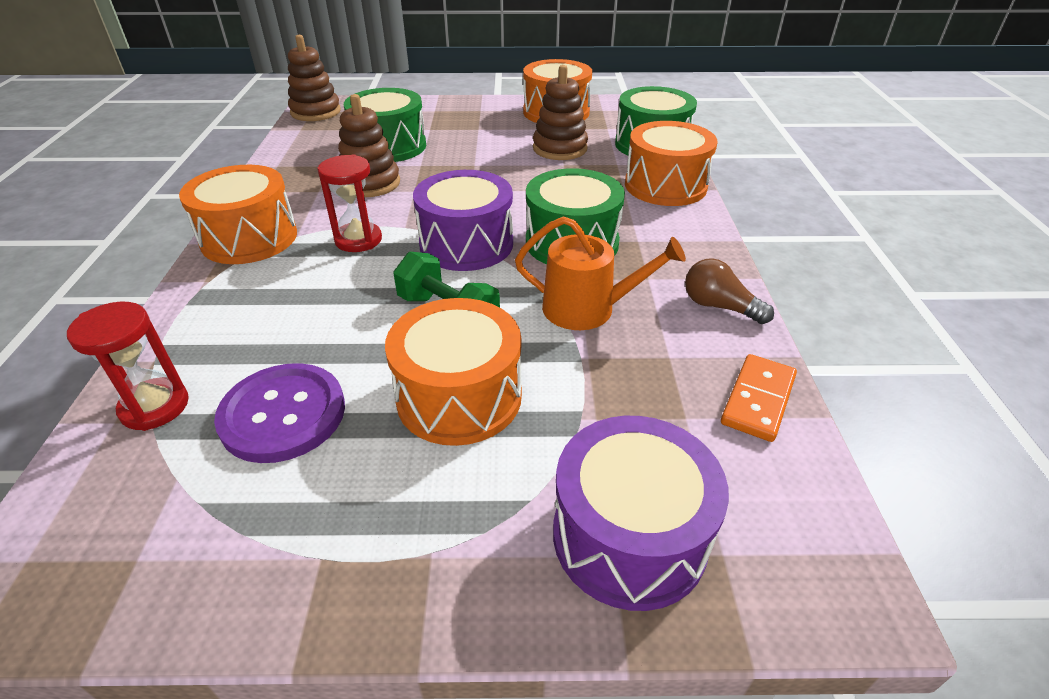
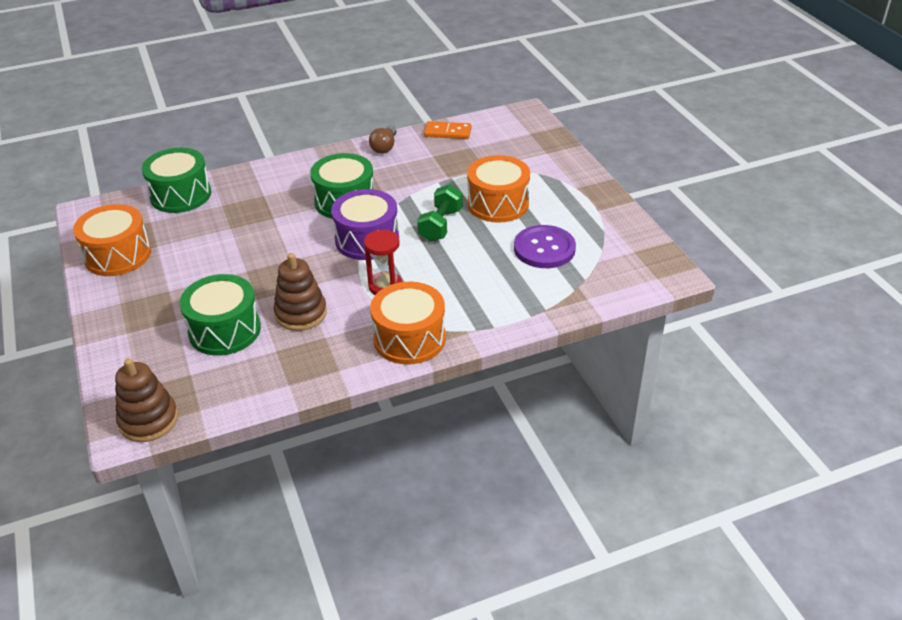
camera: 110 degrees left, 0 degrees up
(155, 406) = (569, 291): red hourglass -> none
(560, 148) = (201, 236): brown stacking toy -> none
(587, 309) = (409, 183): orange watering can -> none
(629, 536) = (536, 151): purple drum -> none
(665, 186) = (251, 180): orange drum -> none

